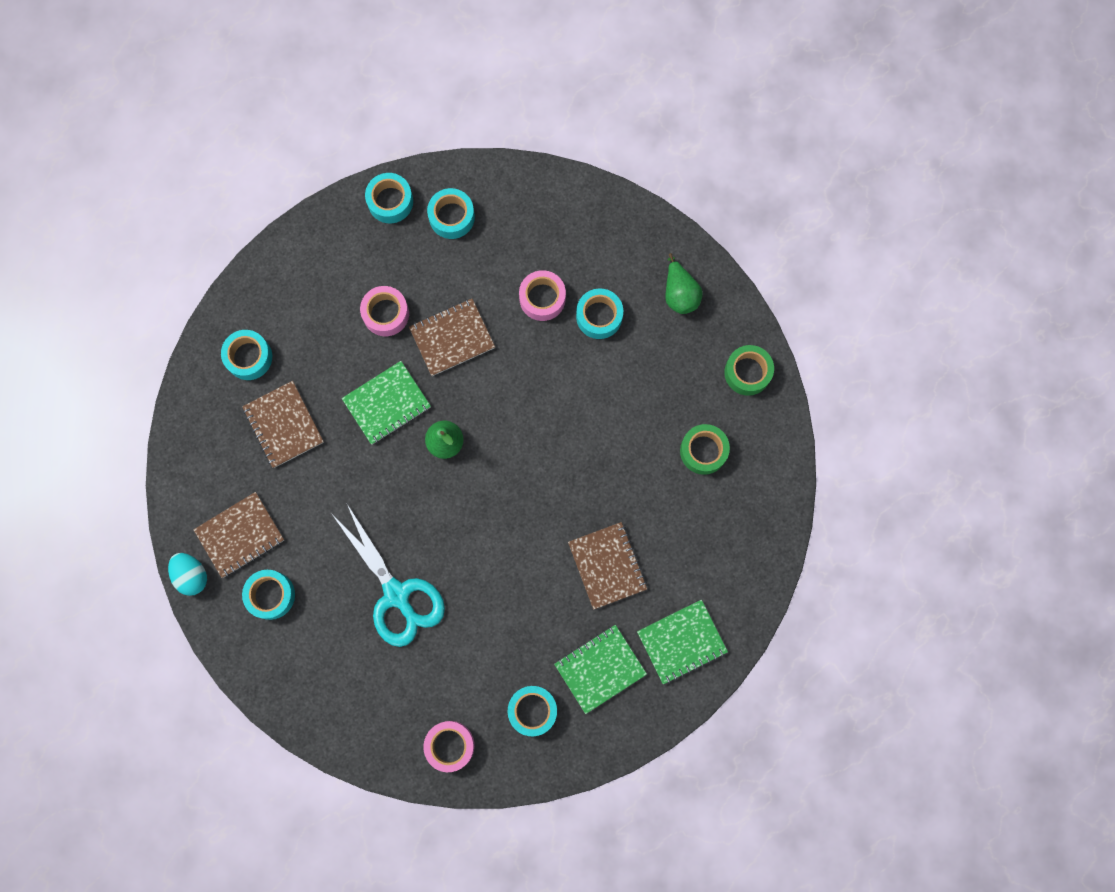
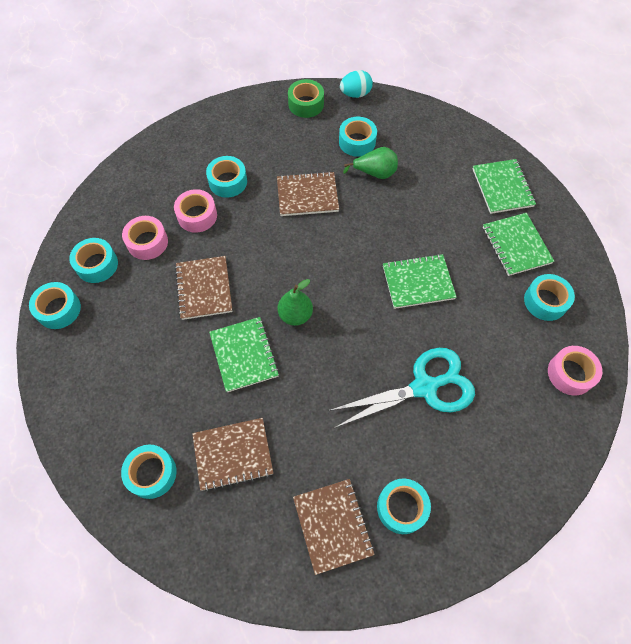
camera: 75 degrees left, 15 degrees down
(191, 575) = (363, 590): turquoise egg -> turquoise egg (355, 94)
(386, 314) = (160, 337): pink tape -> pink tape (147, 242)
(520, 564) = (418, 282): none -> green notebook
(607, 566) = (432, 221): brown notebook -> brown notebook (307, 195)
(680, 293) = (230, 129): green pear -> green pear (375, 173)
(703, 451) = (357, 142): green tape -> turquoise tape

